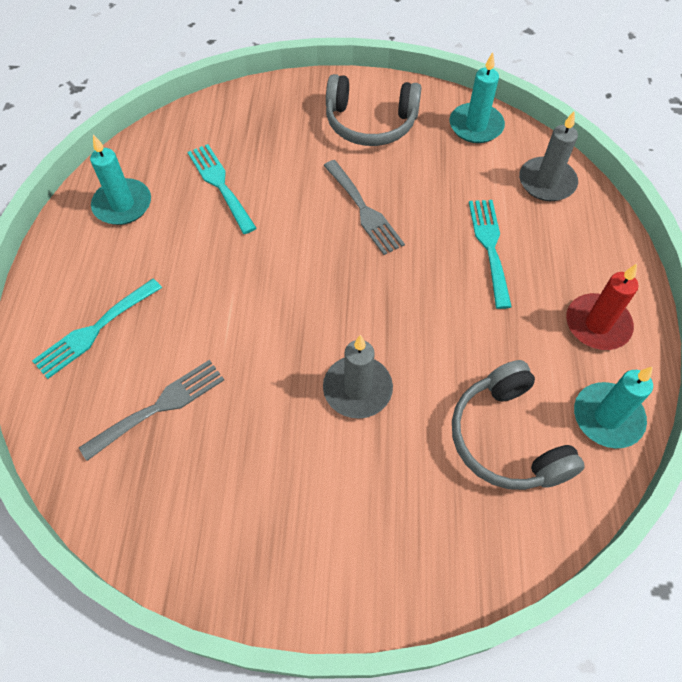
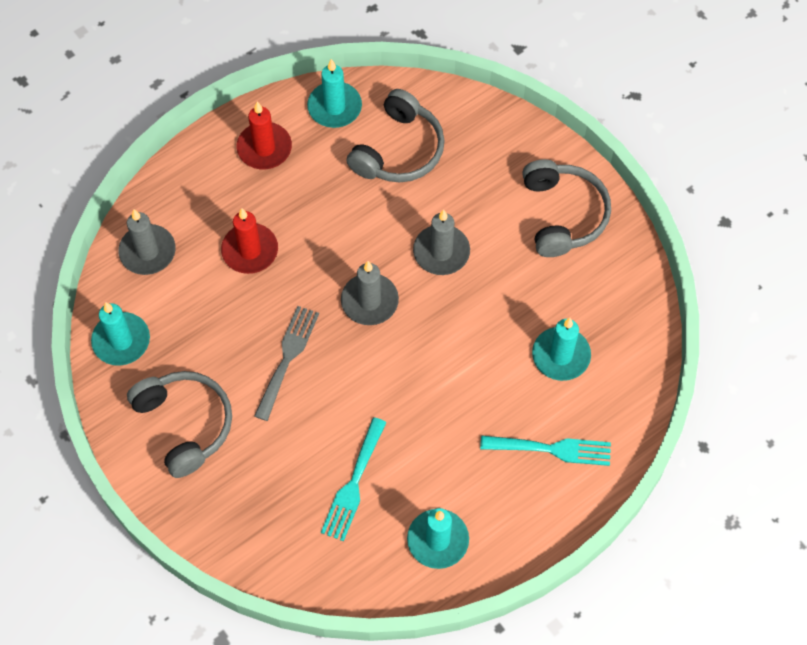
camera: 130 degrees left, 5 degrees up
(160, 406) = (561, 355): grey fork -> turquoise candle
(296, 539) = (562, 214): none -> grey headphones
(361, 297) = (369, 301): none -> grey candle
(489, 246) = (250, 250): turquoise fork -> red candle

